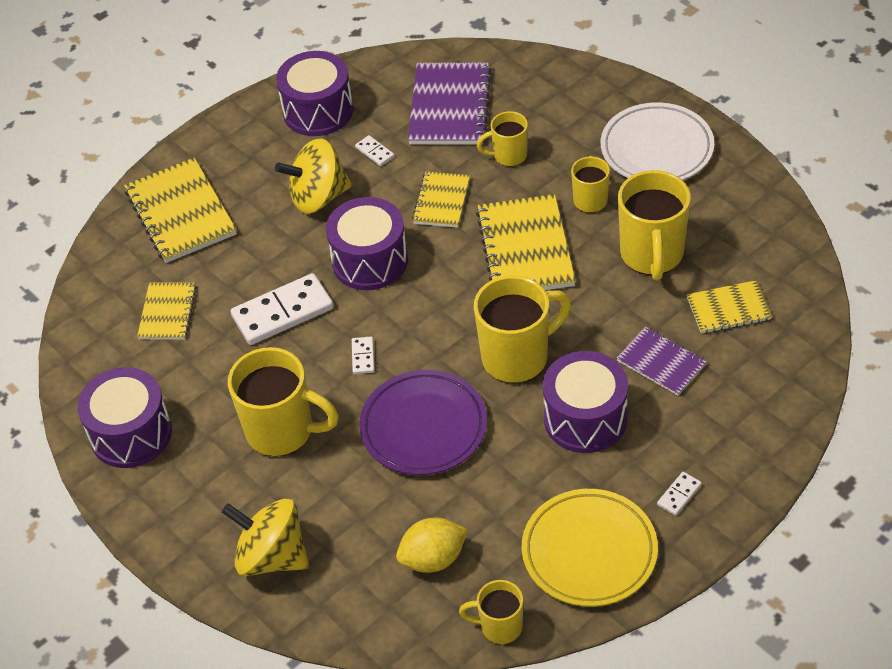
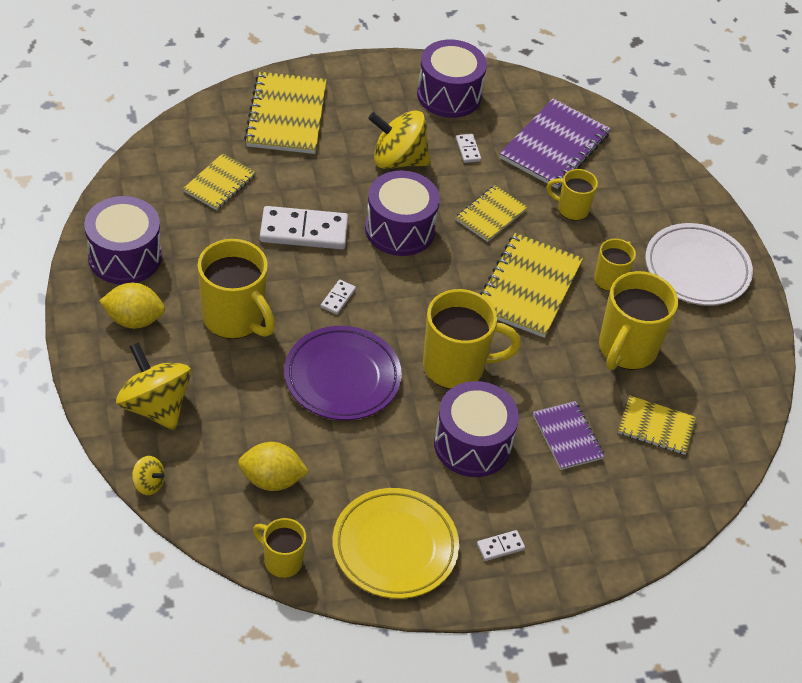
camera: 20 degrees right, 0 degrees up
(187, 488) = (134, 320): none -> yellow lemon
(323, 632) = (148, 484): none -> yellow spinning top

